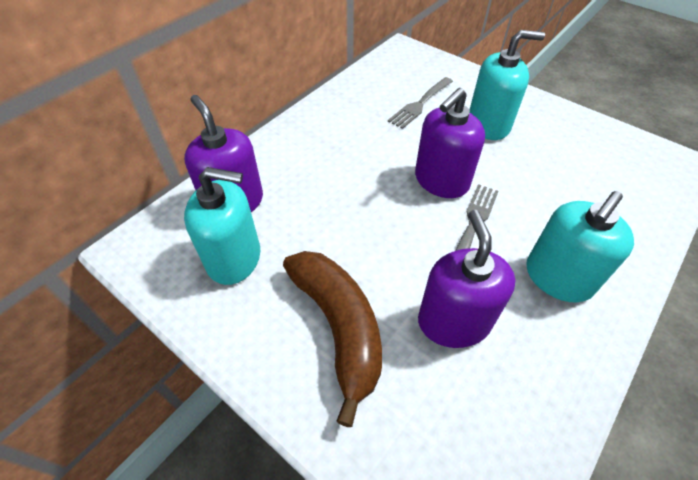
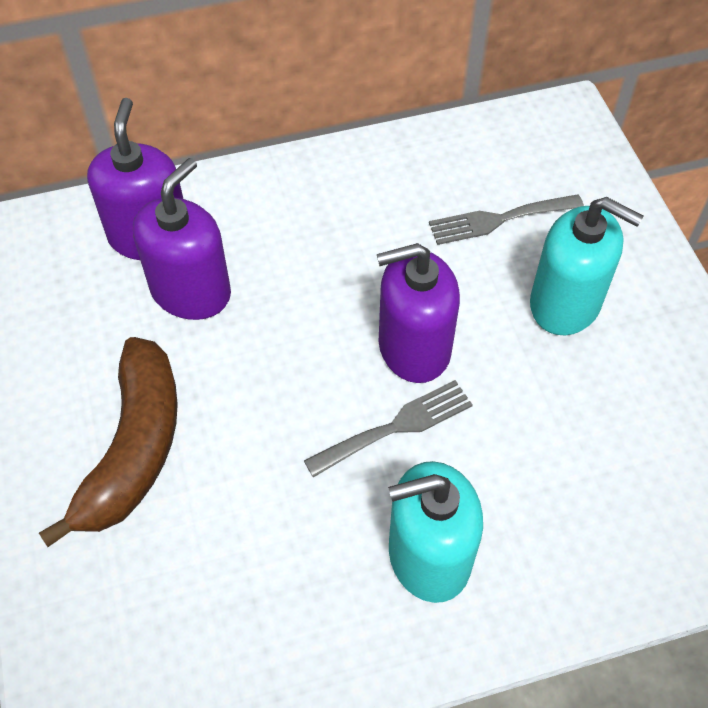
camera: 35 degrees right, 5 degrees up
(234, 258) = (96, 306): turquoise soap dispenser -> none
(453, 321) = (255, 522): purple soap dispenser -> purple soap dispenser (191, 291)

